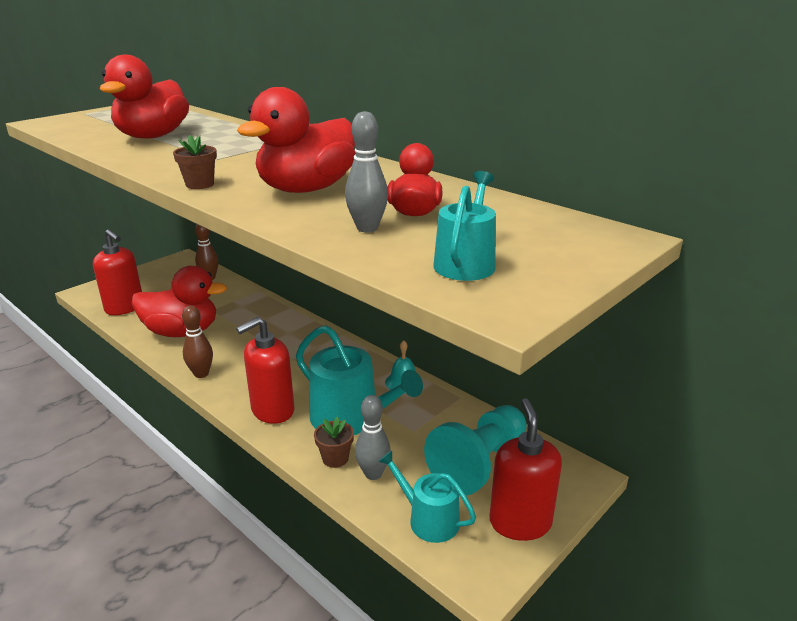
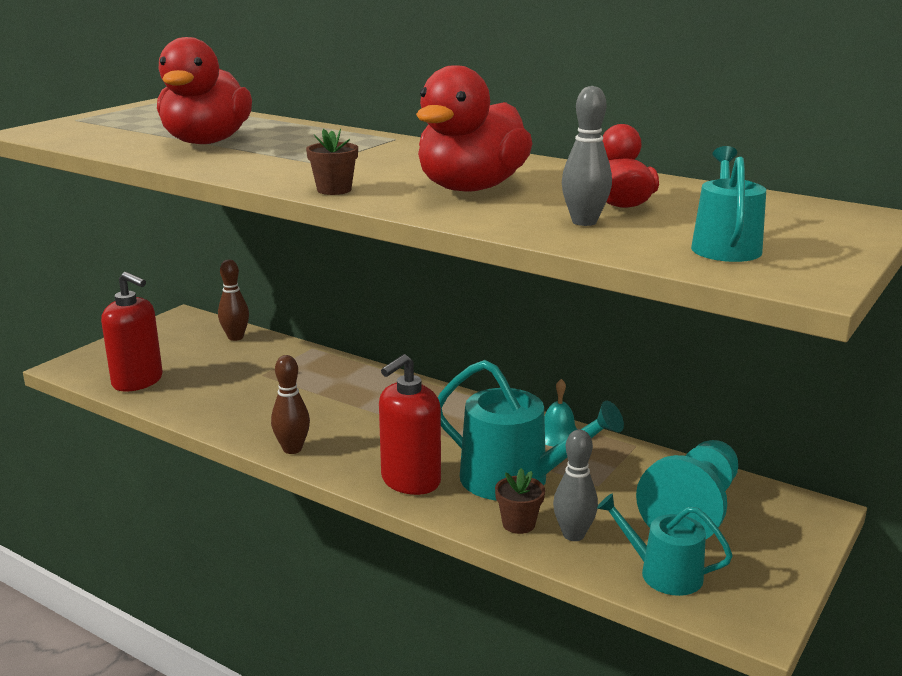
camera: 10 degrees left, 5 degrees down
(182, 332) = (237, 403): red duck -> none
(520, 522) = (769, 564): red soap dispenser -> none

